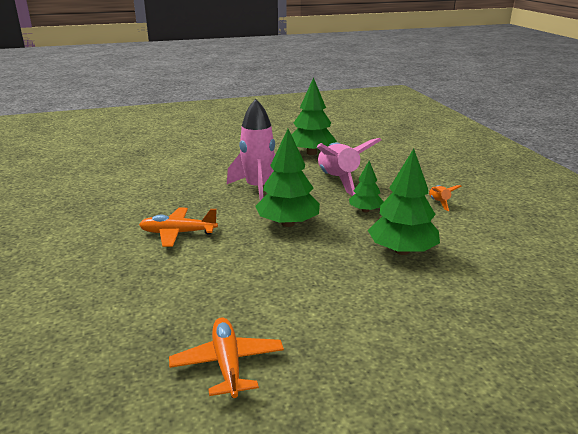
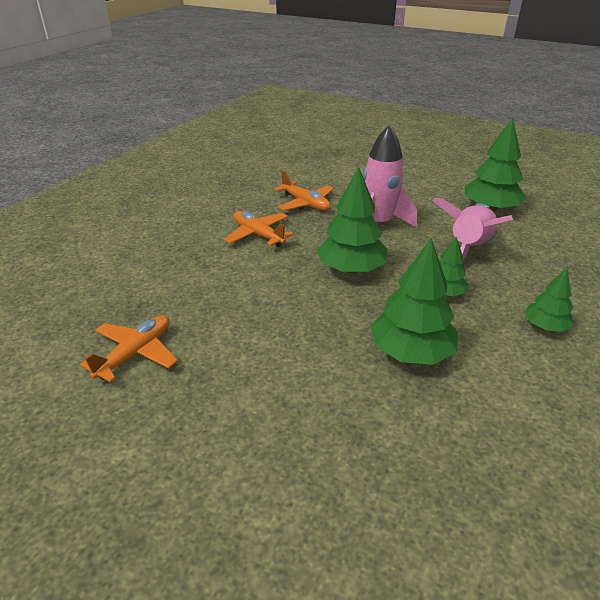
camera: 45 degrees right, 10 degrees up
(178, 197) = (305, 203): none -> orange plane
(439, 203) = (545, 326): orange rocket -> green tree

